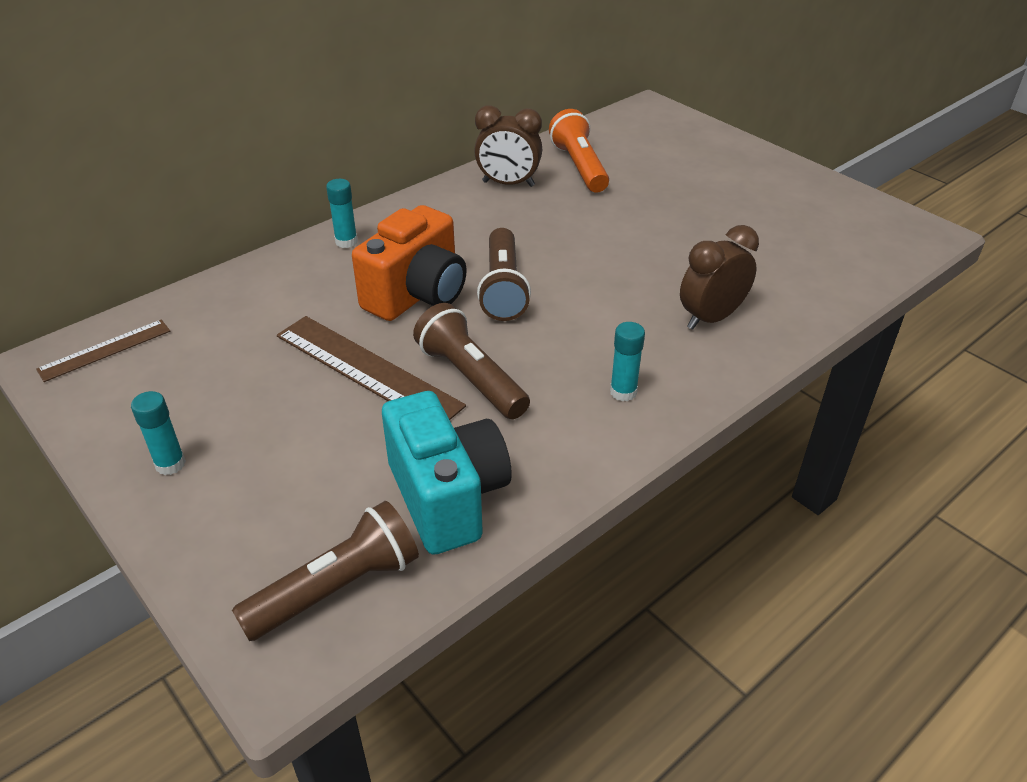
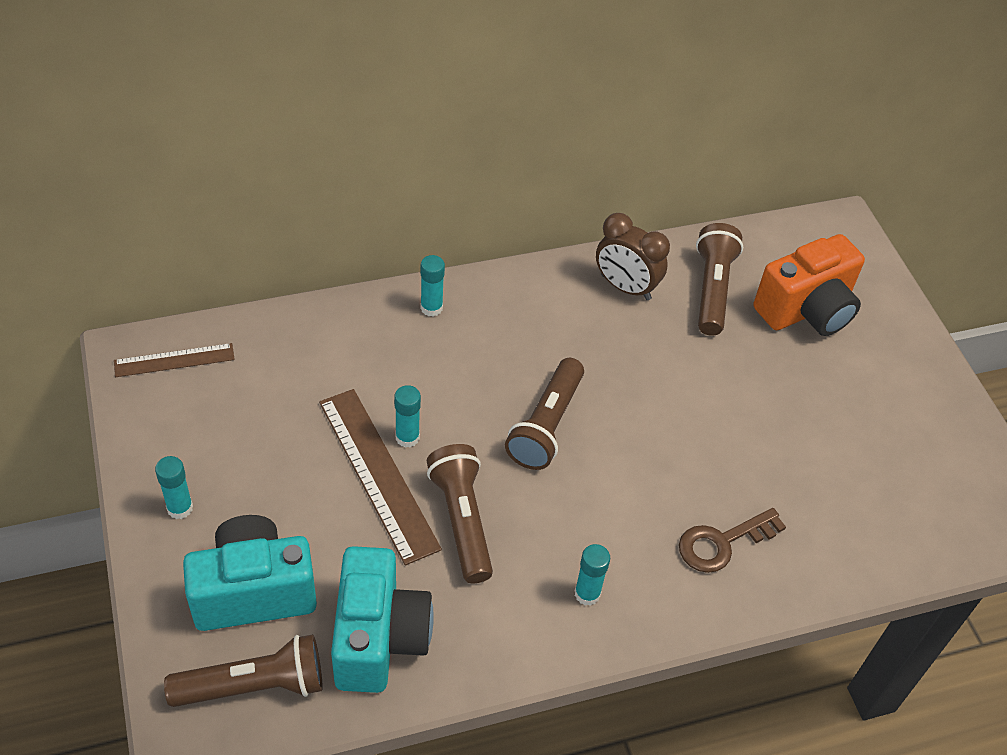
camera: 20 degrees right, 10 degrees up
(291, 505) = (254, 591): none -> turquoise camera
(379, 335) = (407, 437): none -> turquoise glue stick
(417, 295) = (463, 402): orange camera -> orange camera (806, 311)
(579, 166) = (712, 289): orange flashlight -> brown flashlight
(711, 318) = (722, 543): brown clock -> brown key

